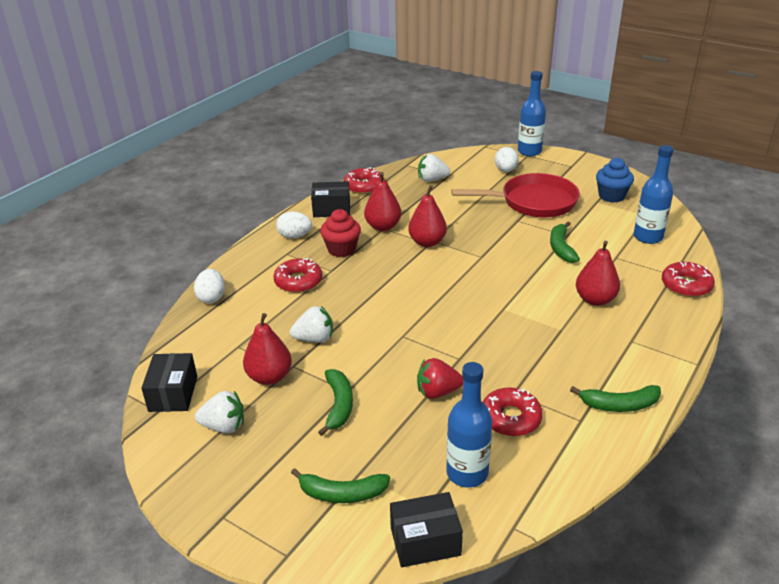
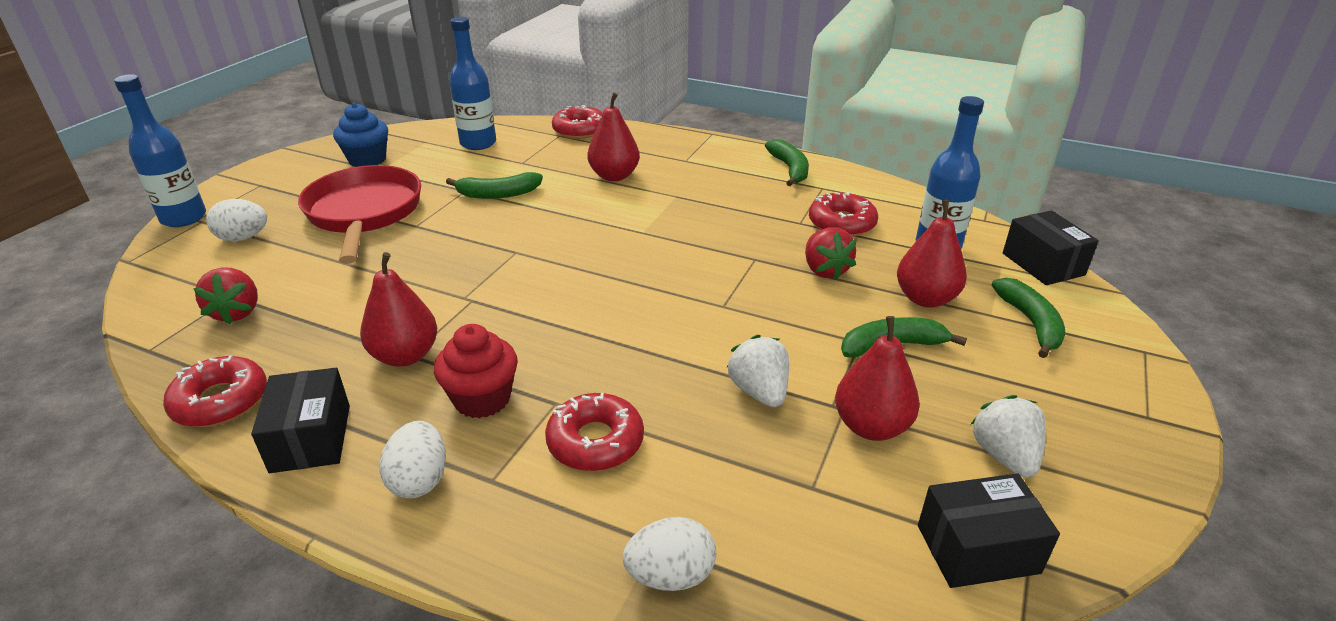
camera: 100 degrees left, 0 degrees up
(427, 242) = (469, 302): red pear -> red pear (925, 299)
(432, 179) = (237, 312): white strawberry -> red strawberry

